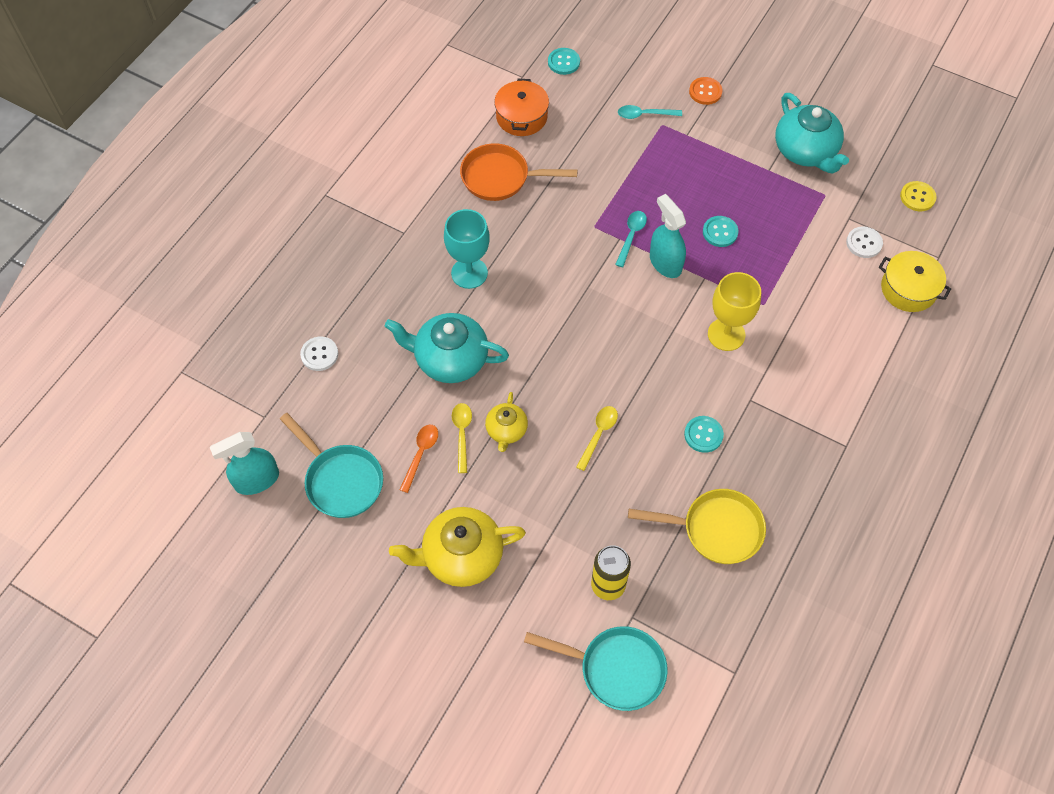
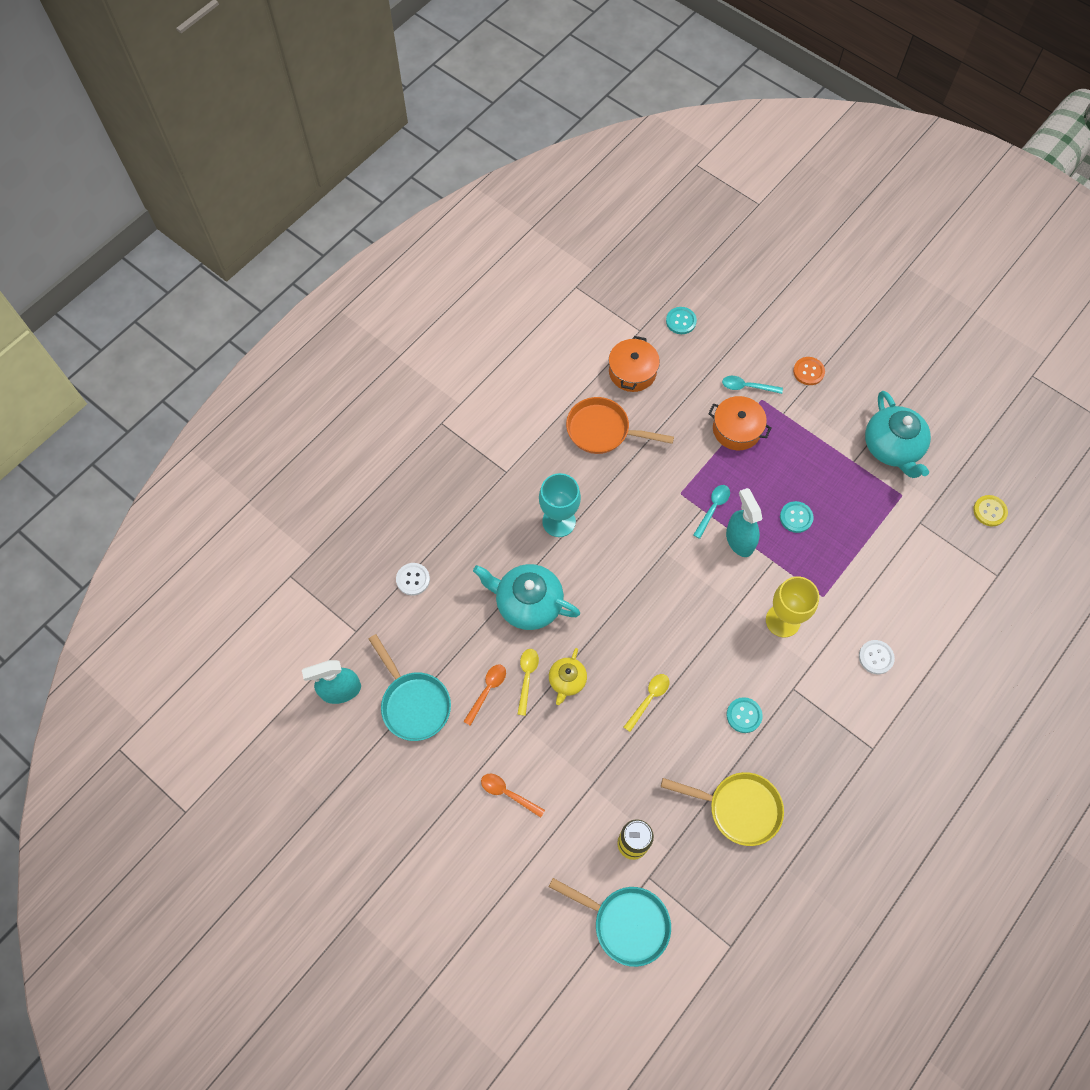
camera: 10 degrees right, 5 degrees up
(461, 556) = (507, 793): yellow teapot -> orange spoon
(641, 156) = (736, 429): none -> orange pot
(864, 243) = (929, 550): white button -> white button (876, 657)
(908, 289) = (962, 603): yellow pot -> none

